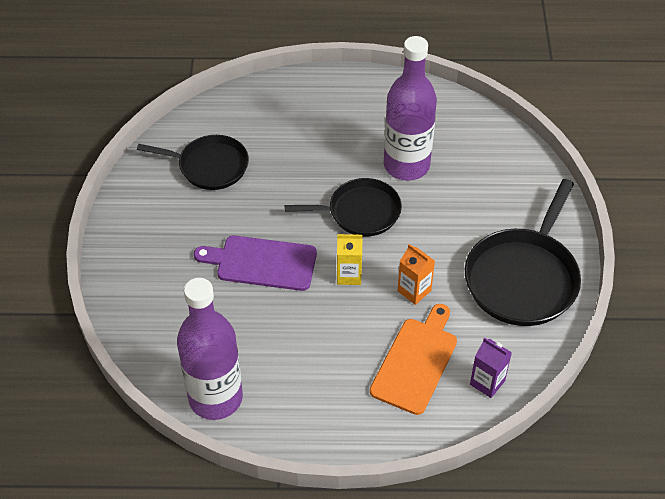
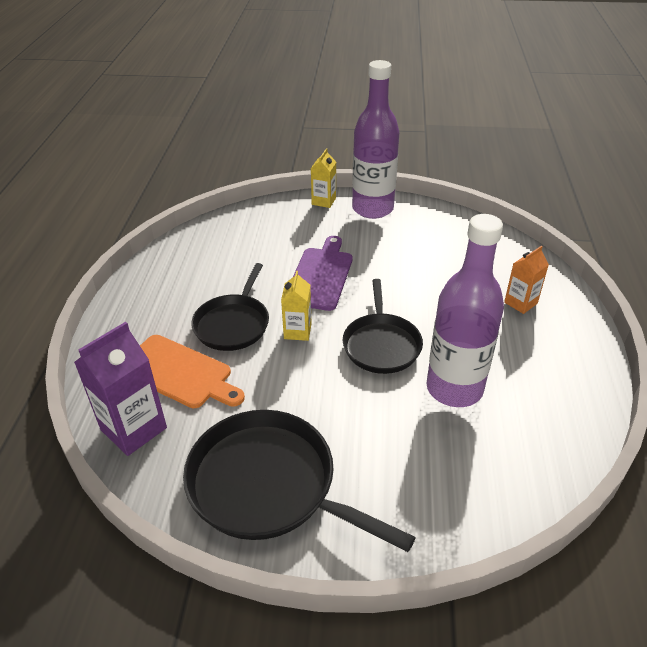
camera: 95 degrees right, 10 degrees down
(115, 269) = (323, 201): none -> yellow carton
(209, 166) = (440, 247): black pan -> black pan (233, 324)
(215, 398) = (185, 249): purple bottle -> purple bottle (372, 209)
(414, 291) = (268, 379): orange carton -> orange carton (520, 303)
(487, 382) = (134, 429): purple carton -> purple carton, size x1.65

